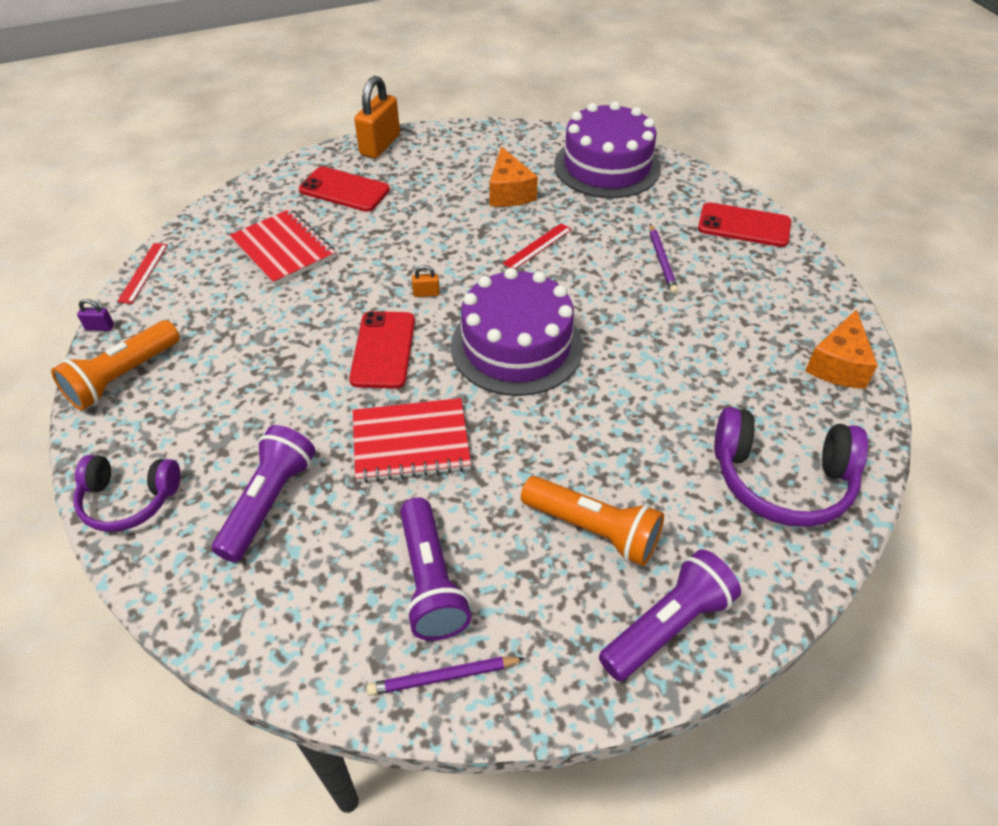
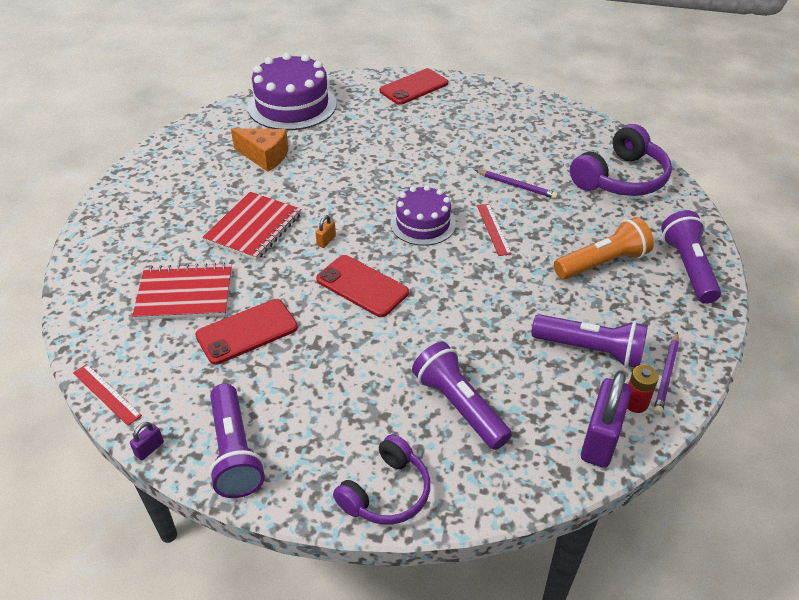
camera: 55 degrees left, 5 degrees down
(123, 377) = (235, 452): orange flashlight -> purple flashlight
(295, 649) = (600, 439): none -> purple padlock
(344, 190) = (153, 232): red phone -> red phone (247, 331)
(374, 662) = (635, 403): none -> red battery
(380, 145) = (121, 190): orange padlock -> none
(411, 442) = (465, 310): red notebook -> red notebook (254, 228)
(516, 346) = (423, 224): purple cake -> purple cake, size x0.62
(537, 246) = (337, 171): red ruler -> red ruler (493, 229)
(662, 261) = (410, 130): purple pencil -> purple pencil (517, 186)
(838, 365) = (557, 117): orange cheese -> none

